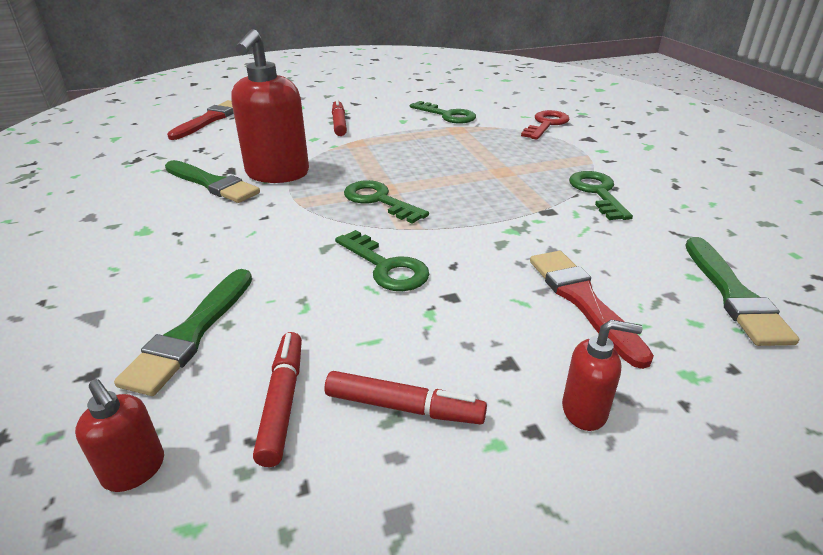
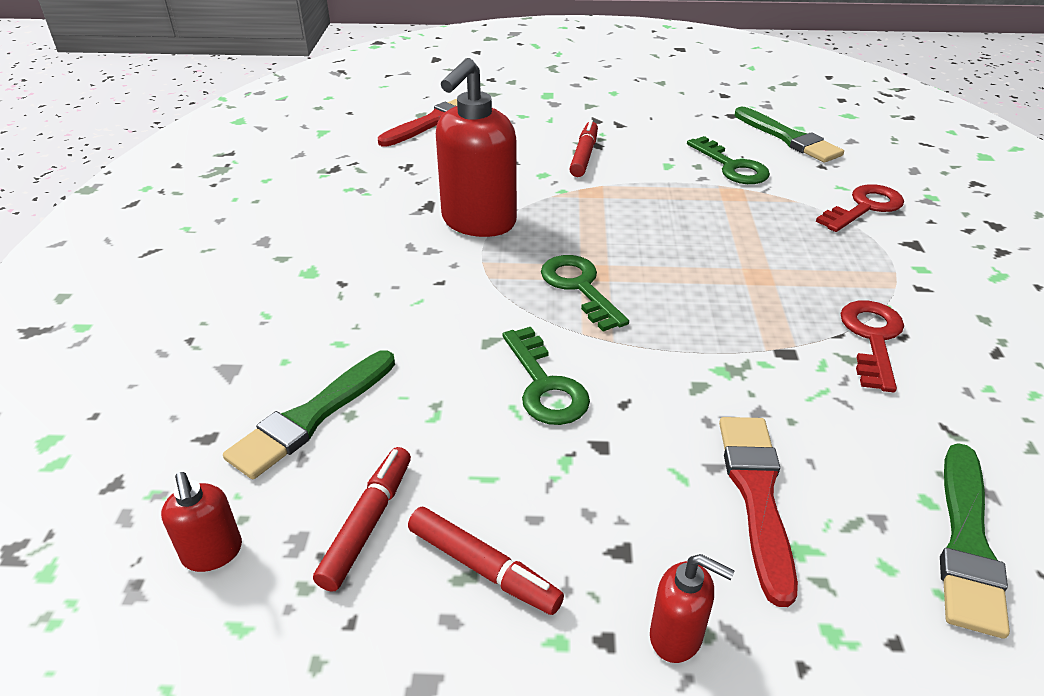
camera: 20 degrees right, 5 degrees up
(212, 184) = (401, 222): green brush -> green brush (788, 138)
(597, 193) = (872, 339): green key -> red key

